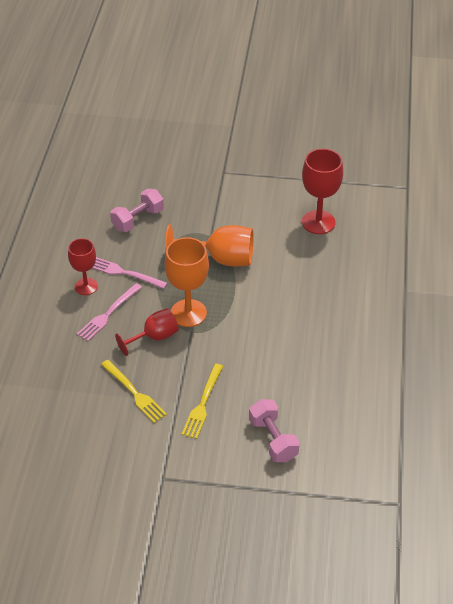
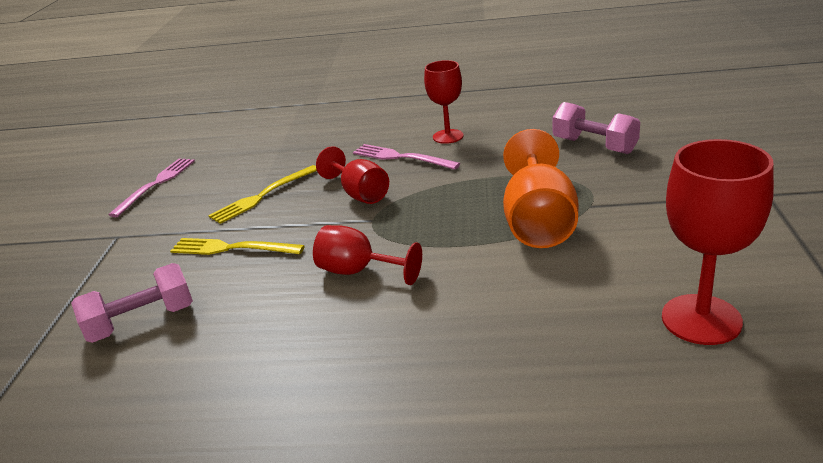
camera: 90 degrees right, 15 degrees down
(124, 273) = (480, 155): pink fork -> pink fork (156, 184)
(188, 313) = (410, 212): orange goblet -> none
(248, 338) = (359, 271): none -> red goblet

